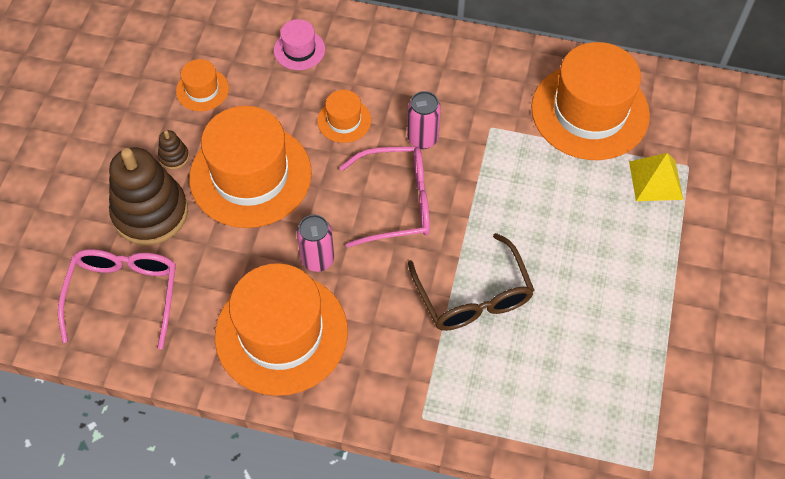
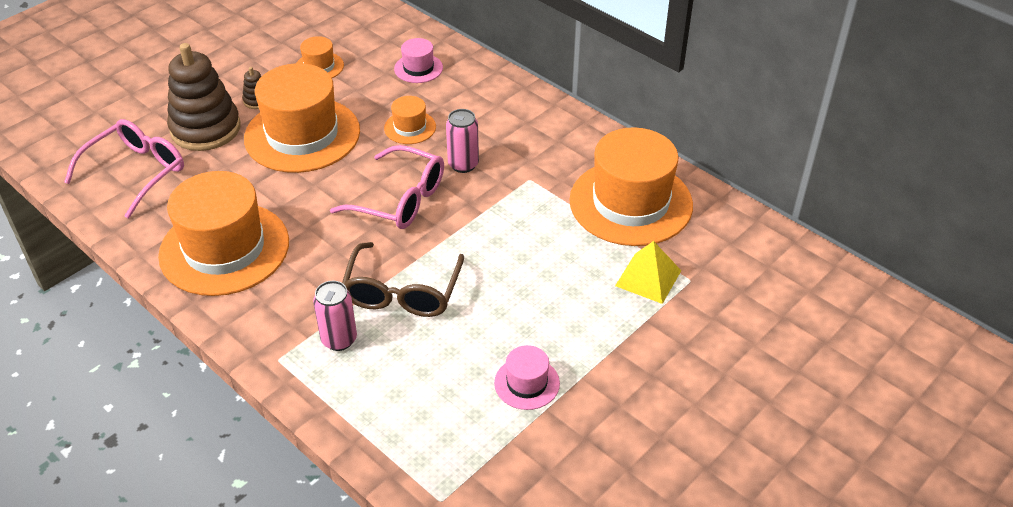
camera: 30 degrees right, 15 degrees down
(317, 259) = (300, 211): pink can -> pink can (339, 339)
(636, 329) = (527, 383): none -> pink hat

